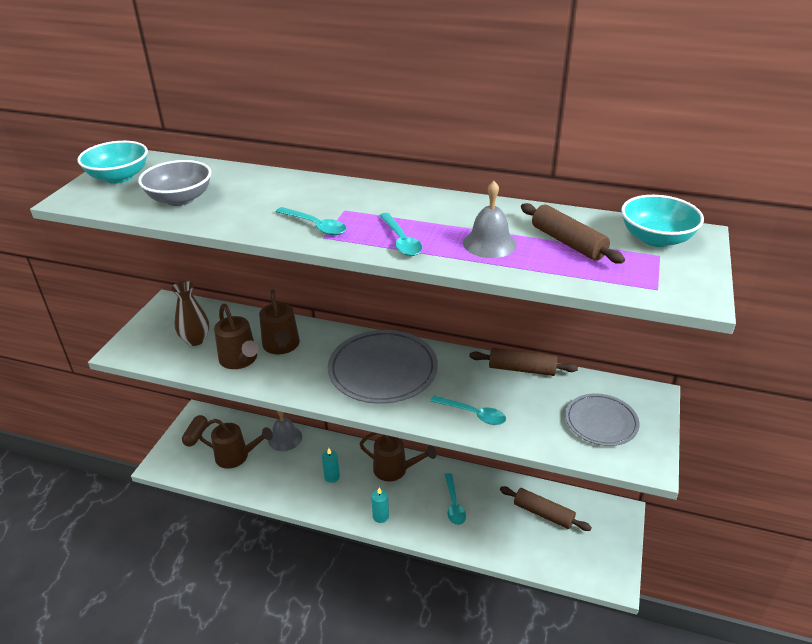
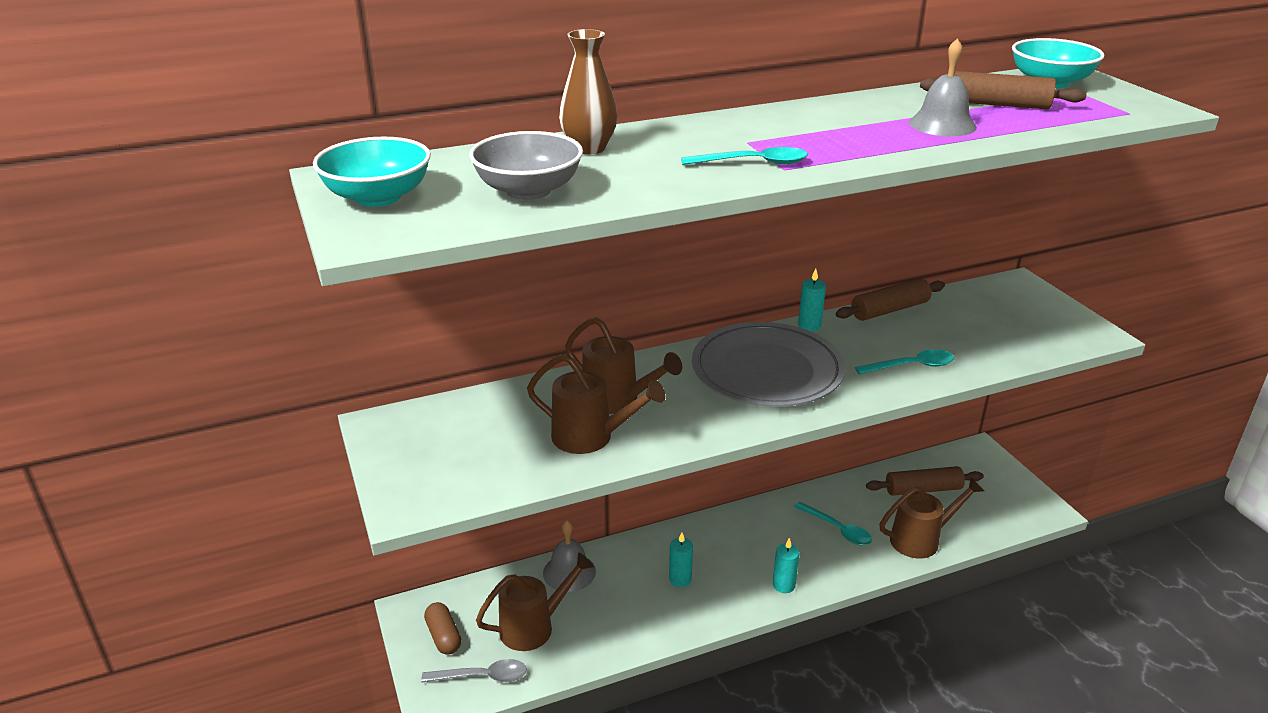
camera: 40 degrees left, 5 degrees down
(188, 466) = (483, 676): none -> grey spoon
(195, 340) = (493, 445): brown vase -> brown vase (589, 148)
(395, 470) = (738, 532): brown watering can -> brown watering can (921, 539)
(401, 241) = (865, 147): turquoise spoon -> none
(453, 354) = (809, 325): none -> turquoise candle
(601, 422) = (1017, 321): grey plate -> none

